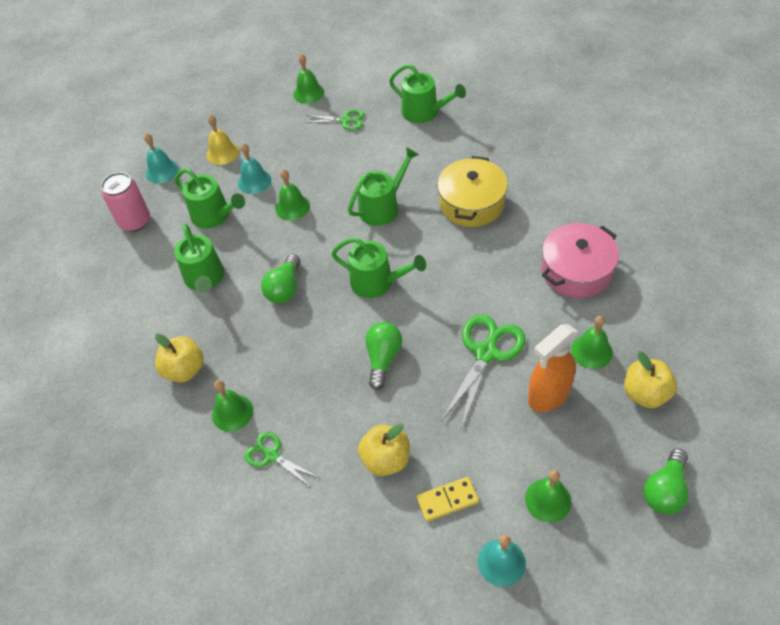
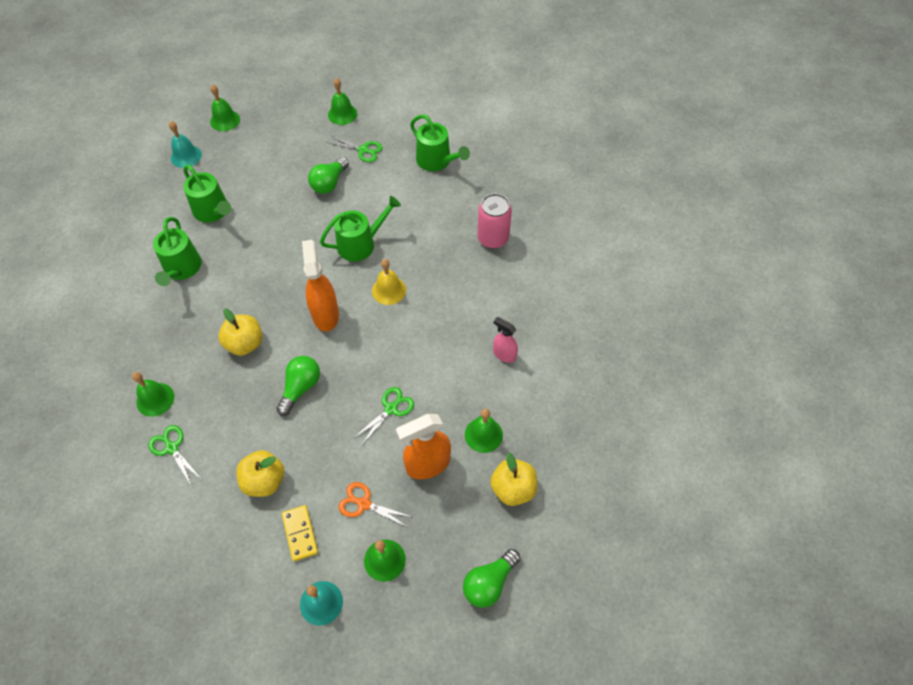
camera: 10 degrees right, 5 degrees up
(135, 221) = (144, 198): pink can -> pink can (493, 238)
(184, 369) = (132, 348): yellow apple -> yellow apple (245, 343)
(222, 153) = (244, 153): yellow bell -> yellow bell (389, 290)
(254, 181) = (260, 188): turquoise bell -> none
(284, 288) = (244, 297): green light bulb -> green light bulb (329, 183)
(292, 207) = (283, 222): green bell -> green bell (225, 120)
(377, 282) = (325, 314): green watering can -> orange spray bottle
(447, 500) = (300, 533): yellow domino -> yellow domino turned 75 degrees clockwise
(471, 203) = (440, 262): yellow pot -> none
(486, 353) = (391, 409): green scissors -> green scissors, size x0.58
(501, 452) = (364, 504): none -> orange scissors
(576, 271) = (504, 354): pink pot -> pink spray bottle

